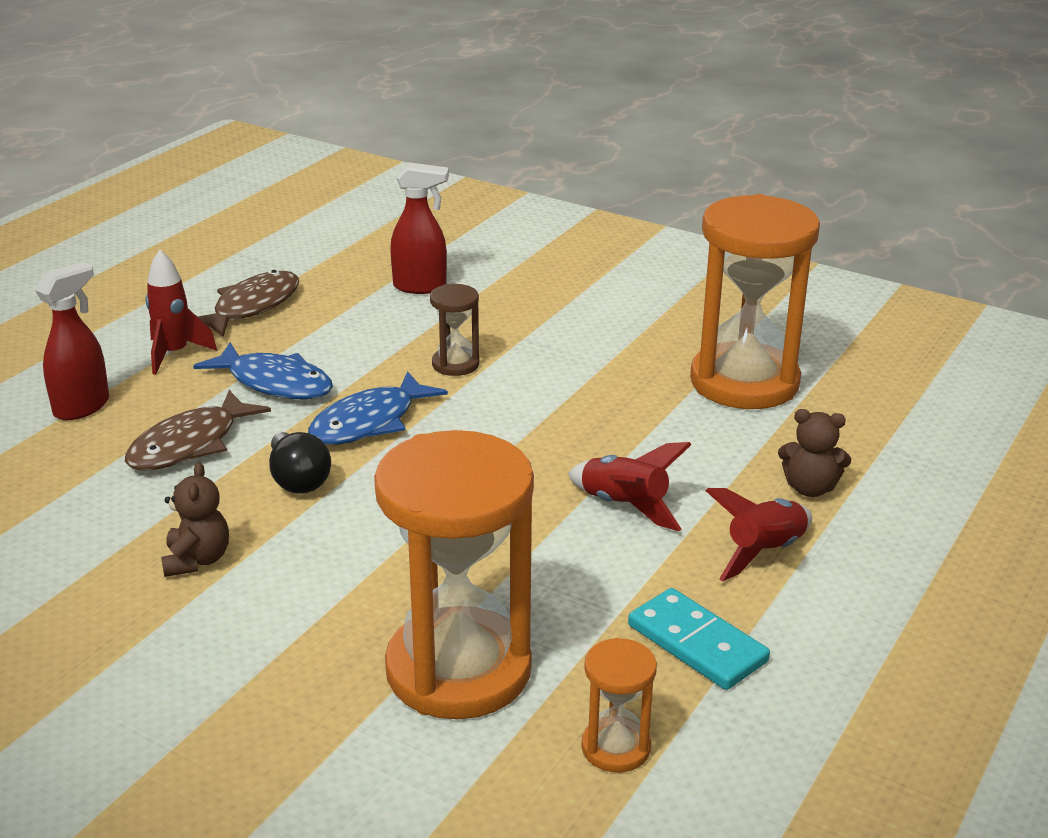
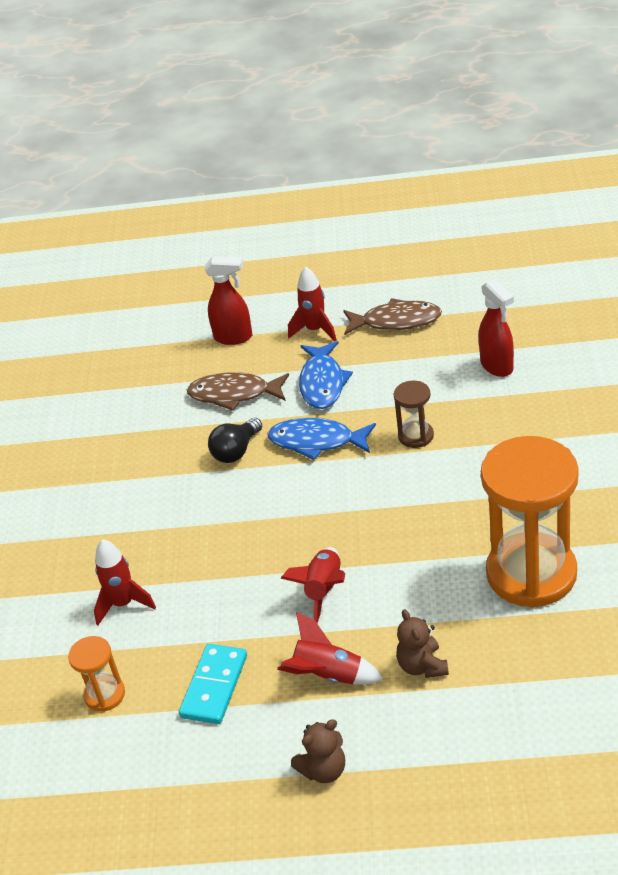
camera: 65 degrees right, 10 degrees up
(197, 560) = (139, 462): brown teddy bear -> brown teddy bear (323, 770)
(458, 670) = (123, 604): orange hourglass -> red rocket

